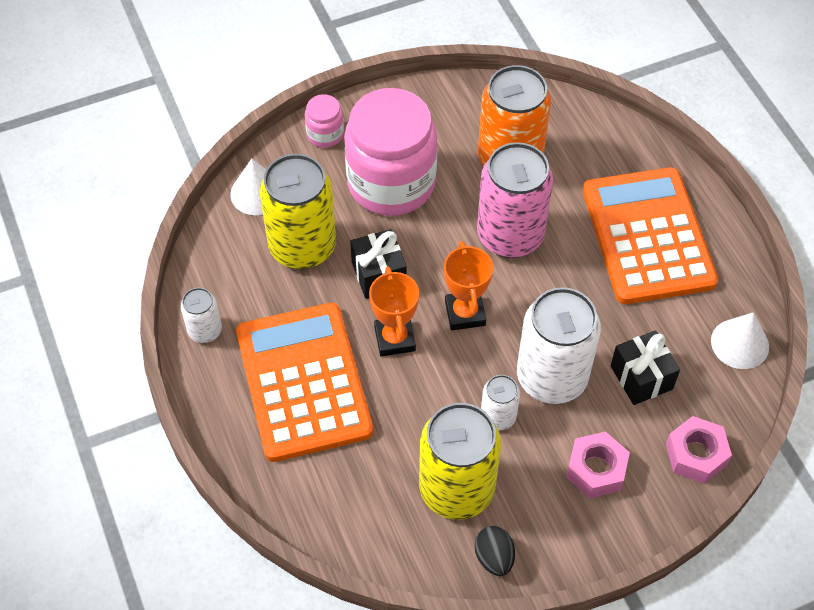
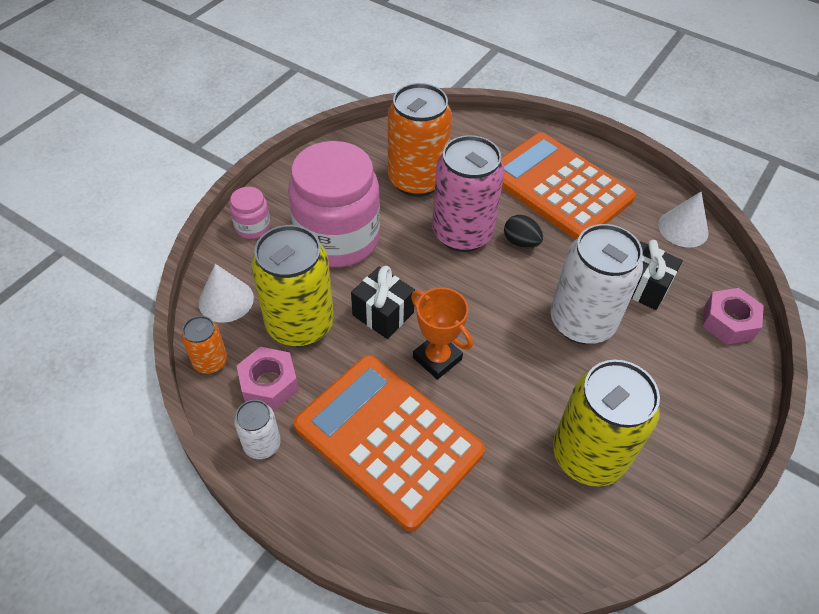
camera: 35 degrees left, 5 degrees down
(210, 241) = (210, 362): none -> orange can
(465, 313) = (476, 308): orange trophy -> none
(494, 557) = (666, 495): black egg -> black egg (521, 242)
(498, 417) = (569, 375): white can -> none
(596, 469) = (674, 374): pink nut -> pink nut (269, 384)

